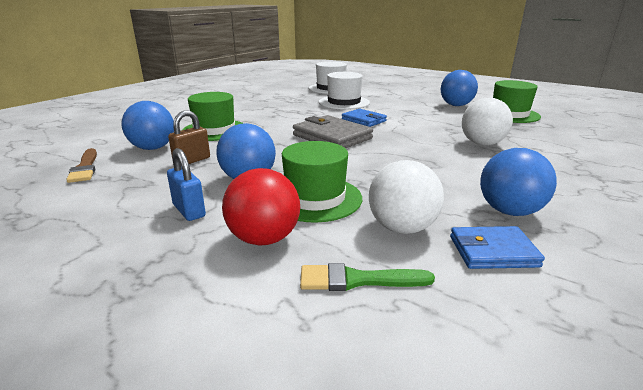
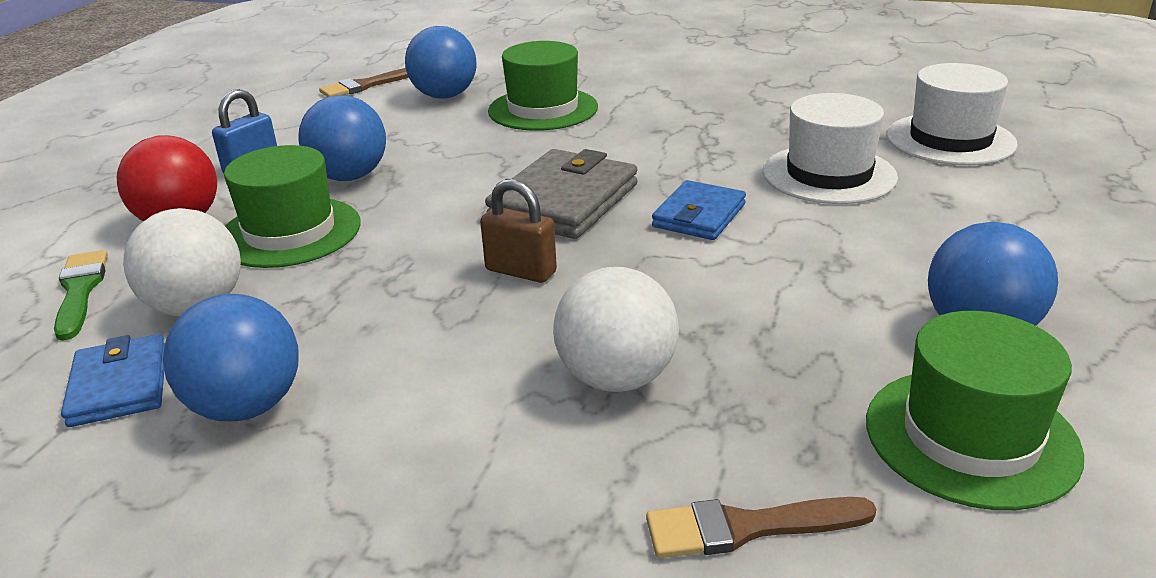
camera: 75 degrees right, 5 degrees up
(192, 160) = (406, 129): brown padlock -> brown padlock (521, 271)
(558, 139) = (747, 527): none -> brown brush

